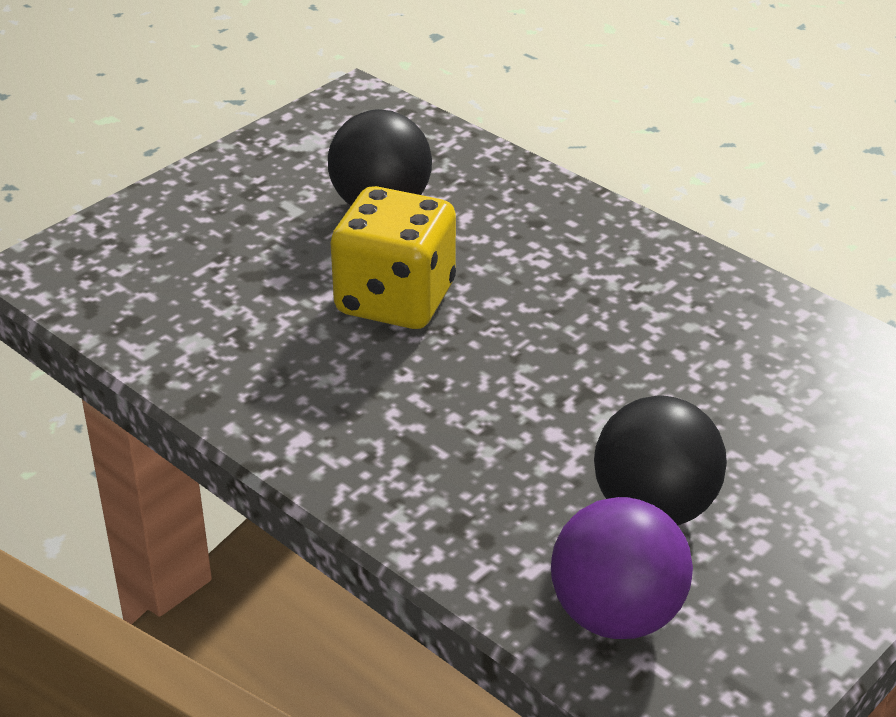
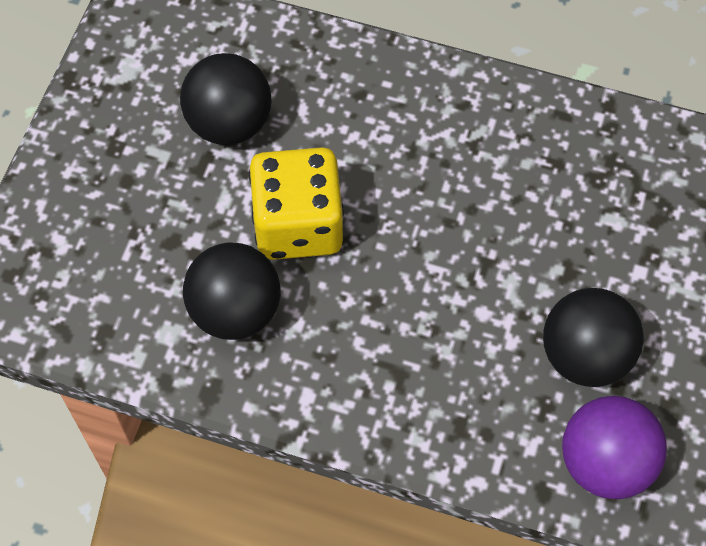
camera: 25 degrees left, 25 degrees up
(277, 345) = (235, 310): none -> black ball

